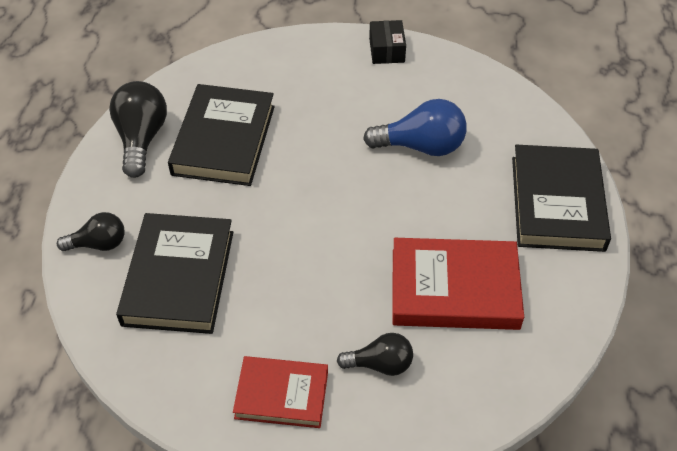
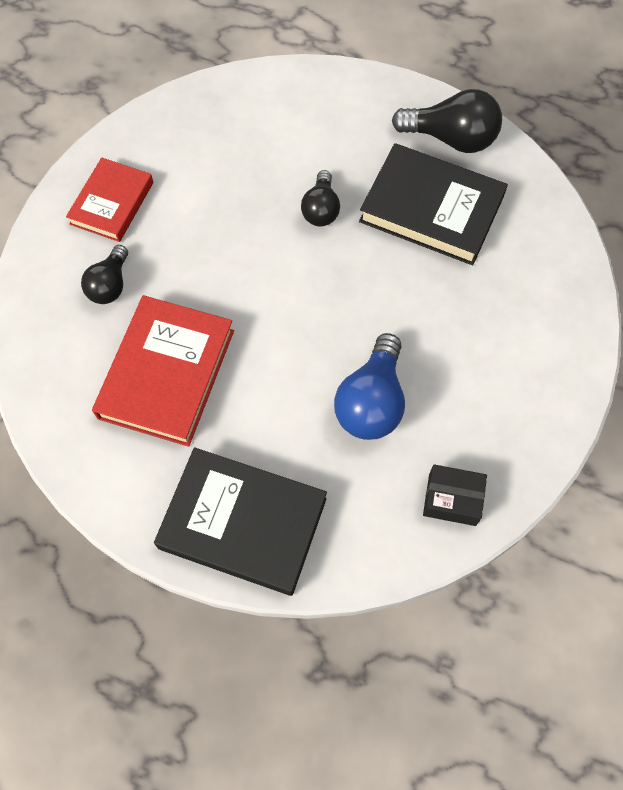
camera: 105 degrees right, 15 degrees up
(99, 244) = (322, 93): black light bulb -> black light bulb (321, 209)
(179, 277) = (263, 147): black book -> none
(387, 50) = (549, 411): black box -> black box (452, 499)

